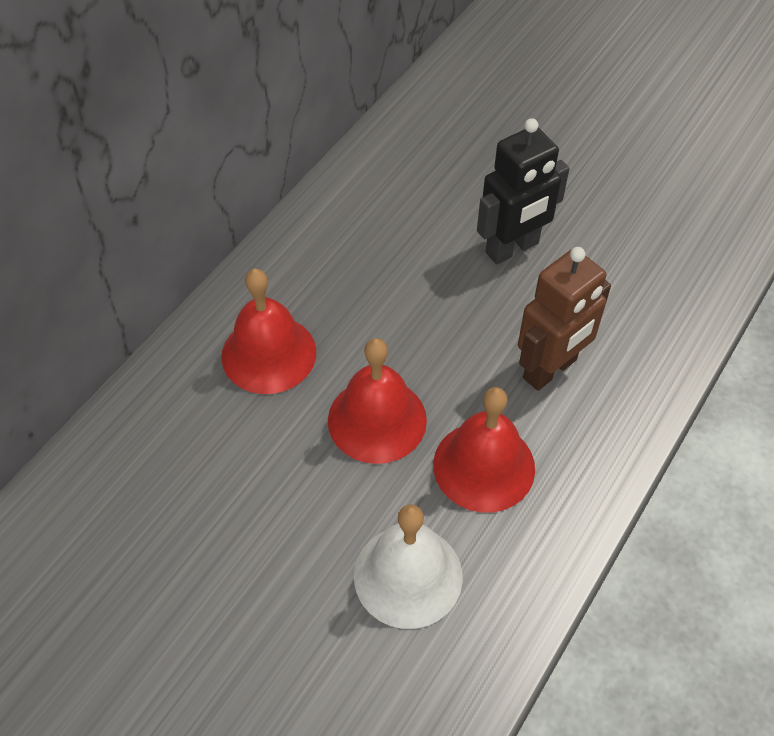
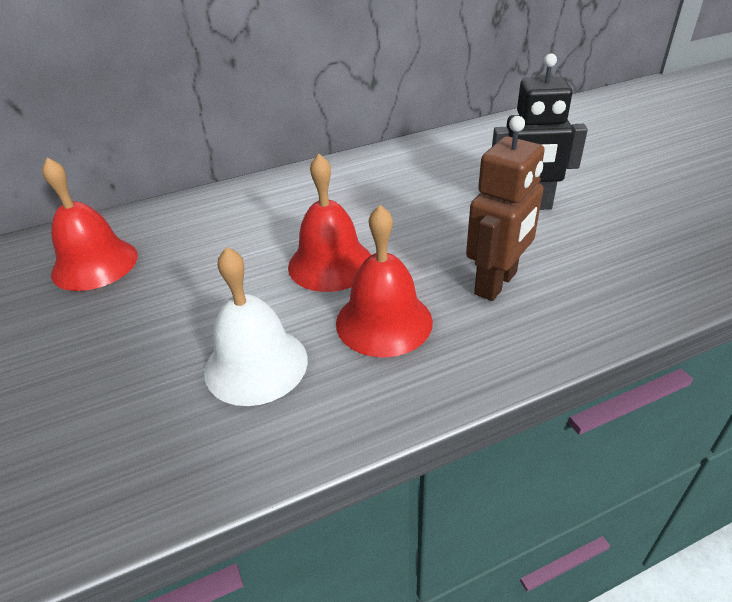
camera: 35 degrees right, 15 degrees down
(269, 354) = (296, 206): red bell -> red bell (95, 264)
(550, 369) = (496, 283): brown robot -> brown robot turned 45 degrees counterclockwise

